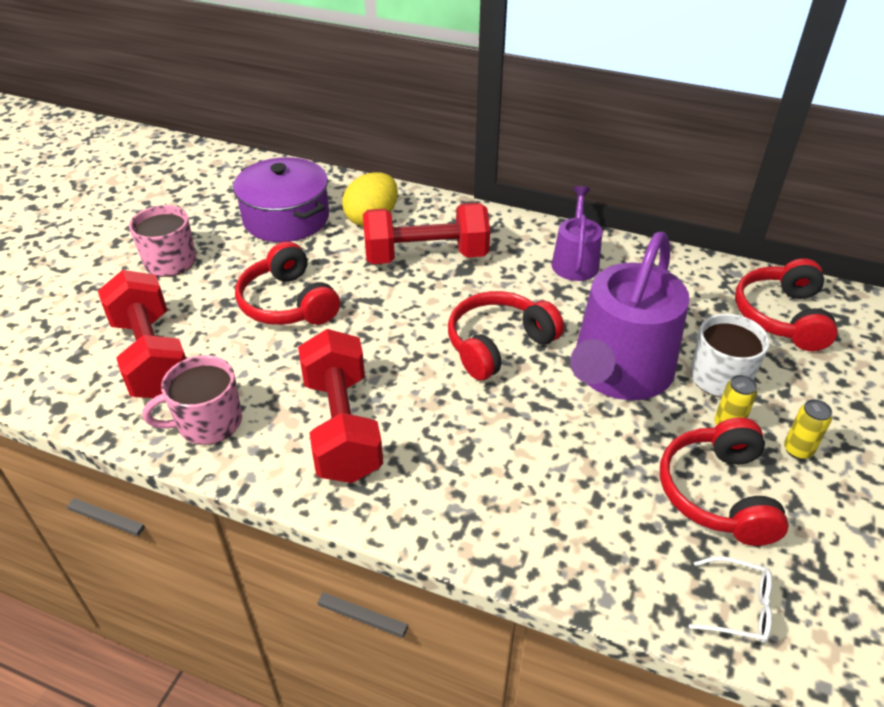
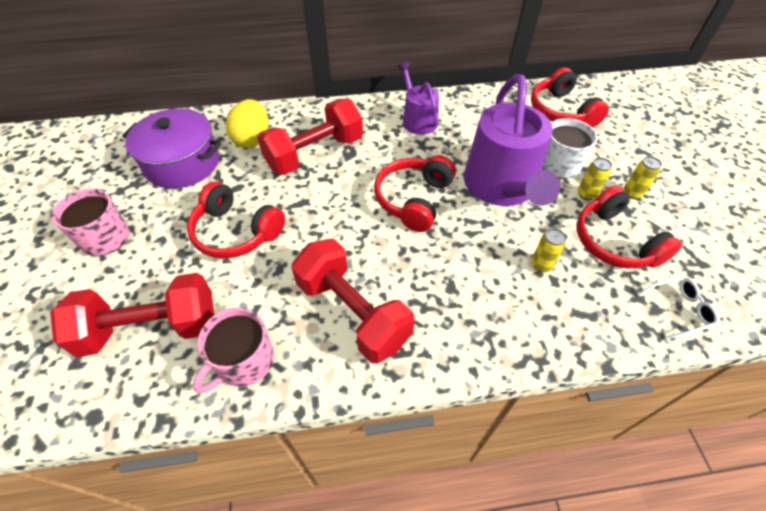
camera: 30 degrees left, 10 degrees up
(152, 356) = (151, 328): red dumbbell -> red dumbbell turned 45 degrees counterclockwise
(595, 475) = (541, 265): none -> yellow can

